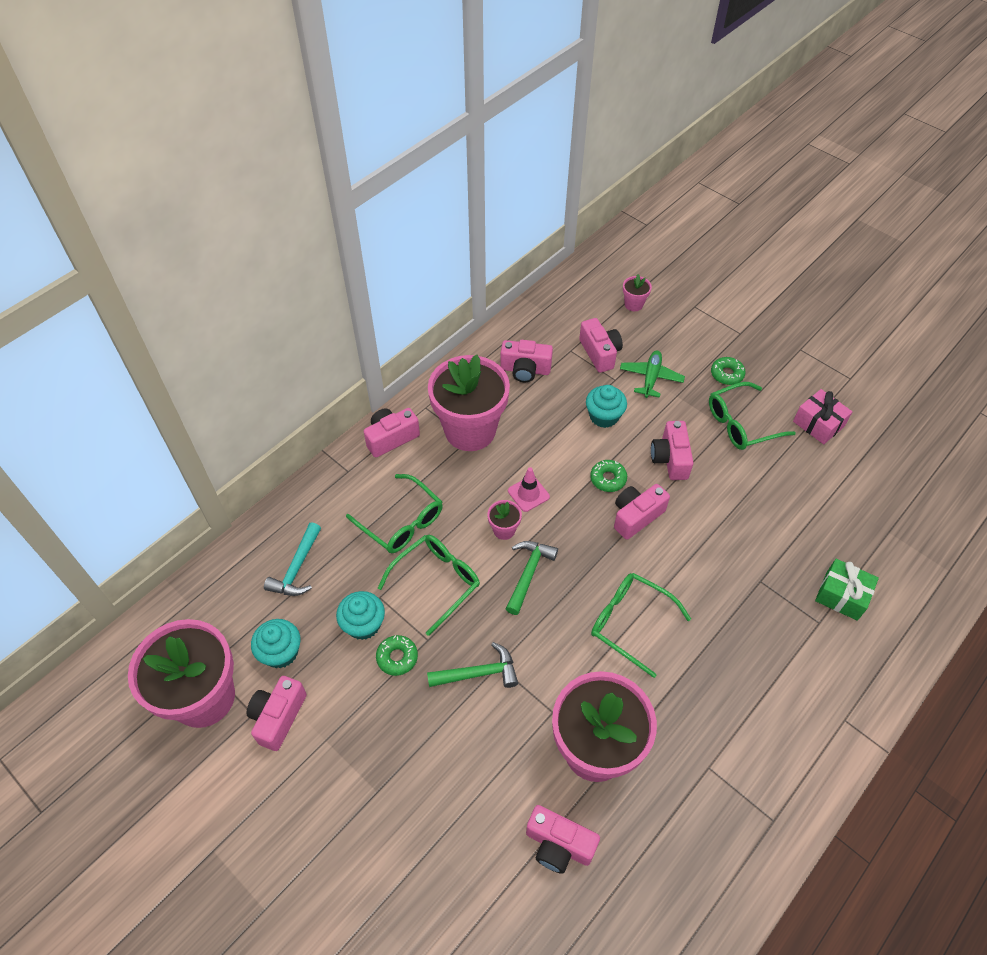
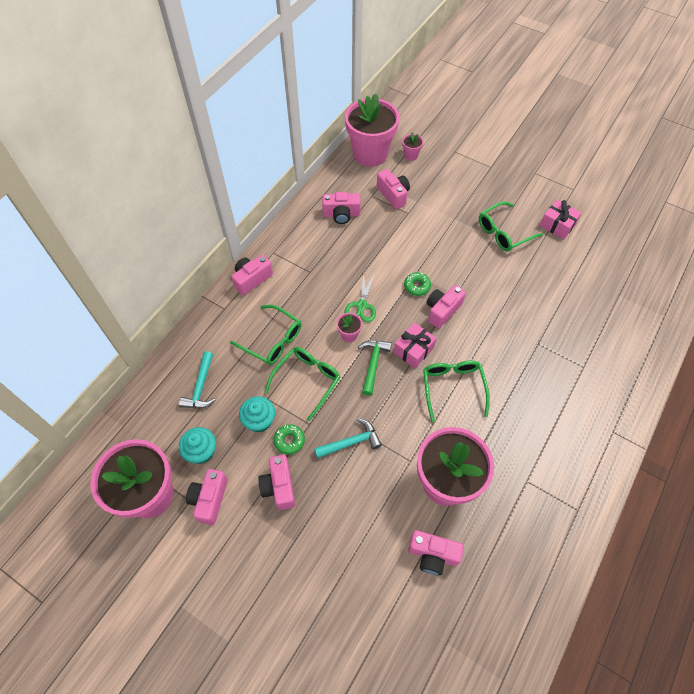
camera: 10 degrees left, 5 degrees up
(470, 430) = (309, 265): pink flower pot -> pink flower pot (370, 154)
(479, 673) = (351, 442): green hammer -> turquoise hammer
(528, 494) = (361, 305): pink traffic cone -> green scissors
(586, 563) = (413, 350): none -> pink gift
(604, 416) = (405, 241): turquoise cupcake -> none
(630, 623) = (453, 388): green glasses -> green glasses turned 60 degrees clockwise
(651, 378) = (433, 208): green plane -> none
(670, 459) = (458, 265): pink camera -> pink camera (279, 486)
(727, 374) = (487, 198): green donut -> none
(841, 595) = (595, 345): green gift -> none

